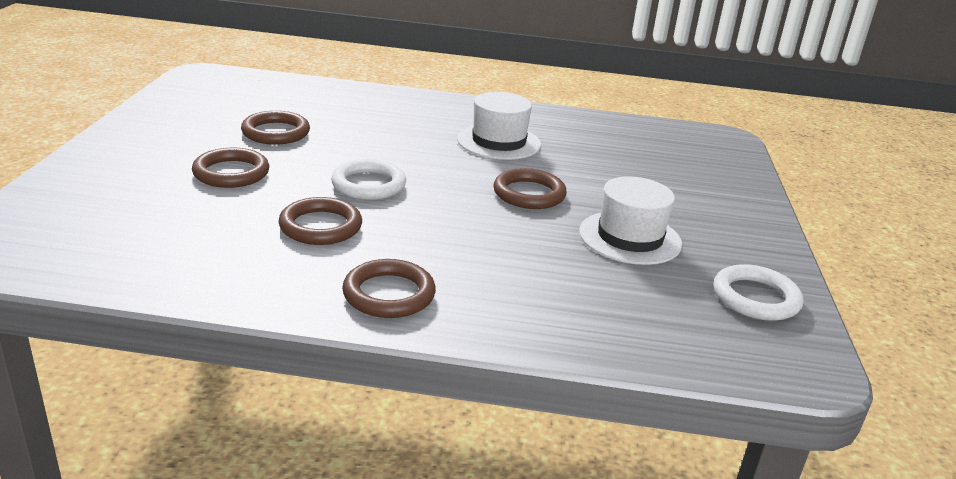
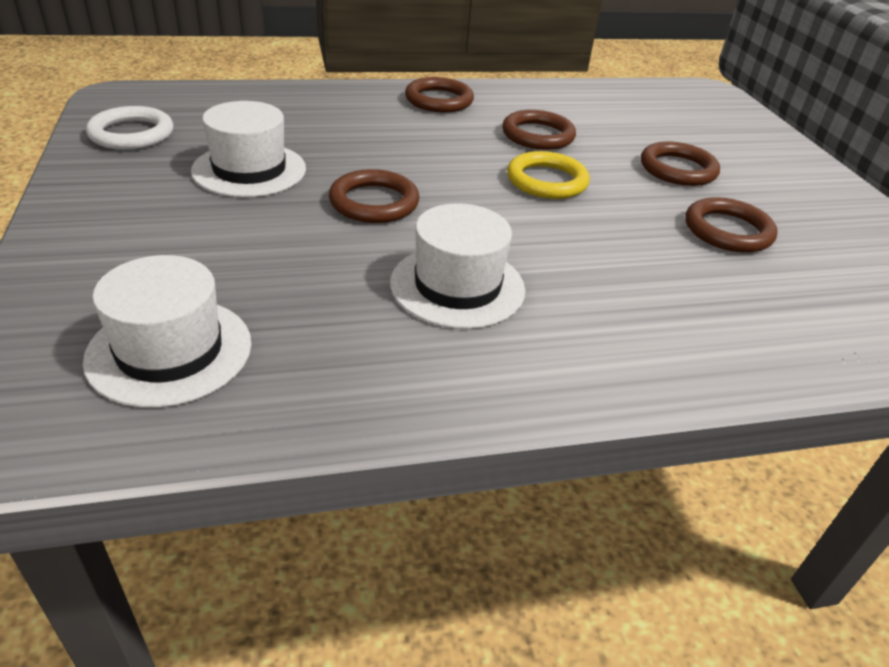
camera: 160 degrees right, 10 degrees up
(368, 185) = (546, 181): white ring -> yellow ring
(663, 147) = (170, 351): none -> white hat

